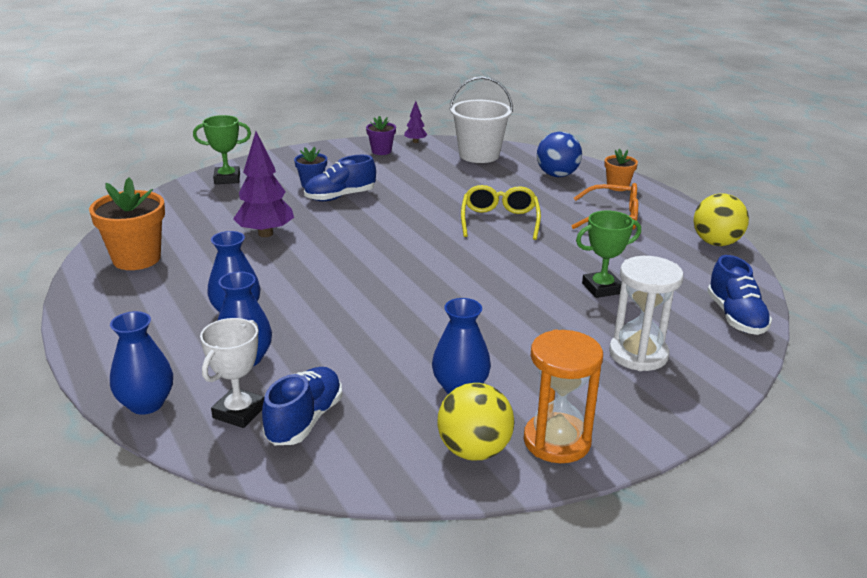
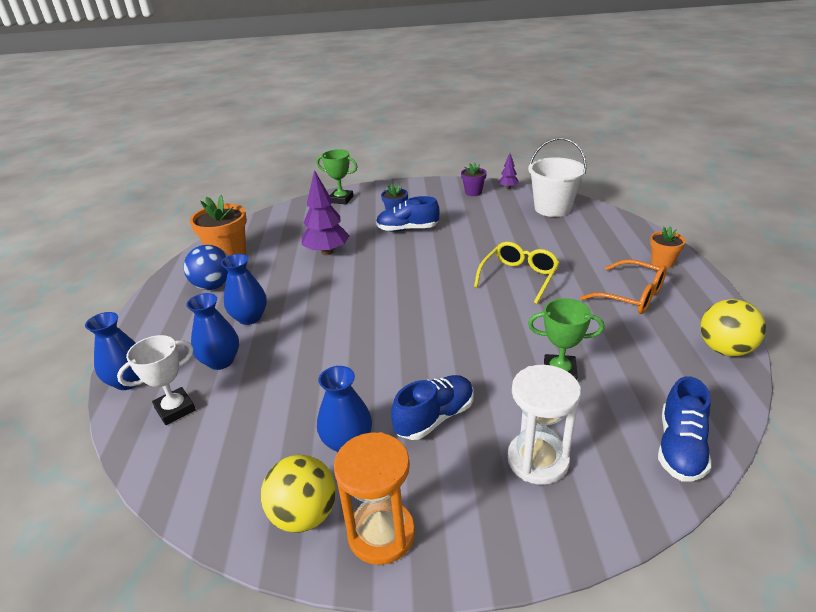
camera: 30 degrees right, 5 degrees up
(304, 420) = (209, 433): blue shoe -> blue shoe (435, 417)
(557, 175) = (610, 240): blue ball -> blue ball (213, 286)

